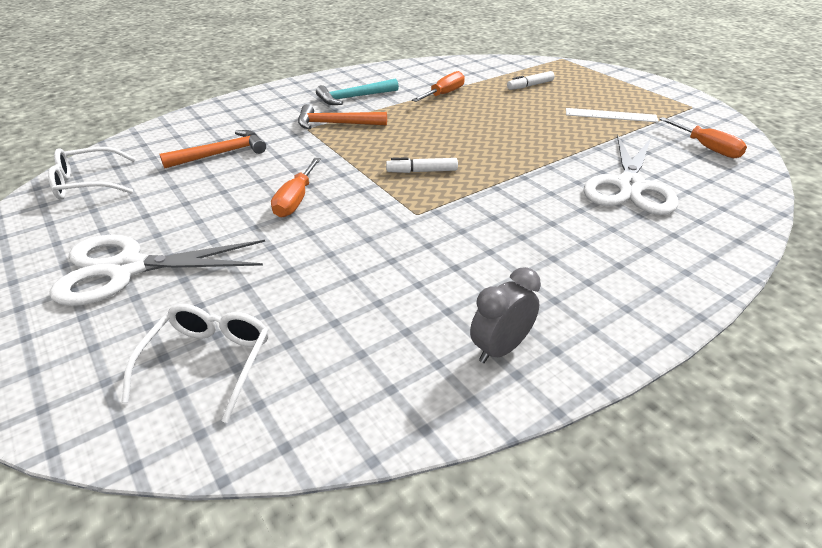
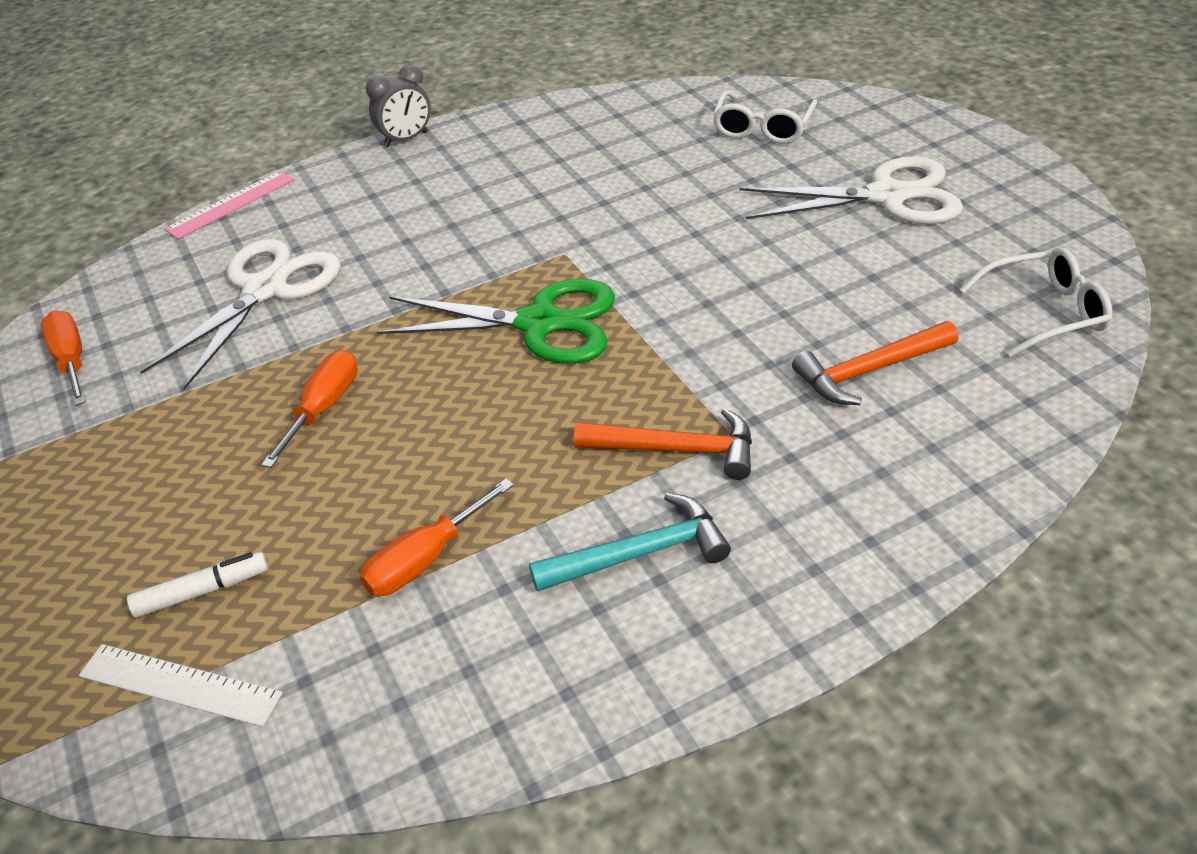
camera: 170 degrees left, 5 degrees up
(295, 200) = (722, 277): orange screwdriver -> orange screwdriver (324, 408)
(422, 171) = (539, 323): white marker -> green scissors
(500, 348) = (525, 135): grey clock -> grey clock (406, 139)
(611, 115) = (133, 457): white ruler -> white ruler (180, 684)
(747, 253) = (231, 204): none -> pink ruler

